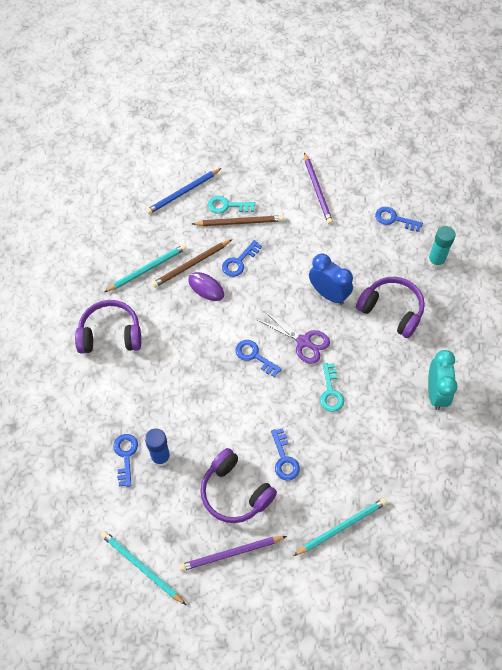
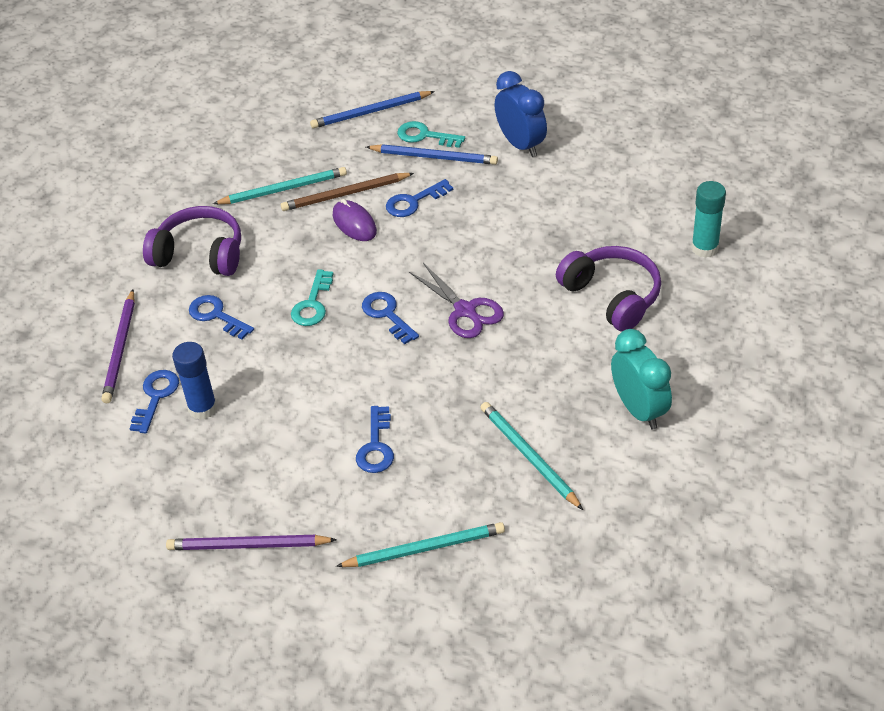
camera: 20 degrees right, 15 degrees down
(141, 567) = (116, 534): turquoise pencil -> turquoise pencil (529, 456)
(235, 492) = (287, 472): purple headphones -> none
(239, 222) = (434, 157): brown pencil -> blue pencil
(317, 190) = (561, 137): purple pencil -> purple pencil (120, 349)
(328, 294) = (526, 260): blue clock -> blue clock (521, 144)
(331, 392) = (479, 378): turquoise key -> turquoise key (312, 304)
(394, 219) = (661, 188): blue key -> blue key (217, 316)
(436, 393) = (639, 409): turquoise clock -> turquoise clock turned 45 degrees counterclockwise

